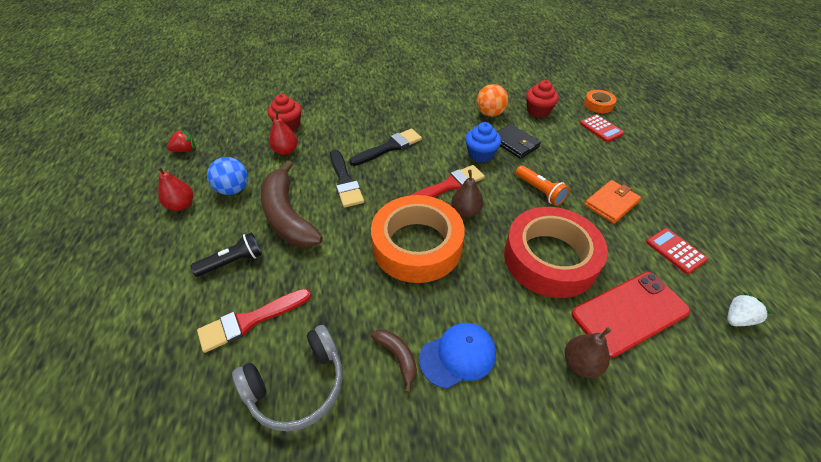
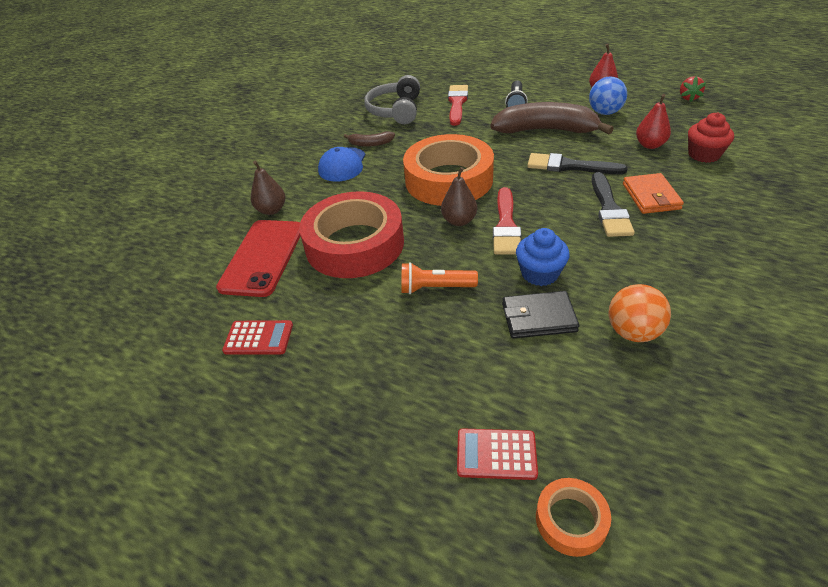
camera: 130 degrees right, 5 degrees down
(538, 111) = (605, 399): red cupcake -> none
(611, 203) = (359, 336): orange wallet -> orange wallet (651, 196)
(737, 318) = (174, 319): white strawberry -> none

